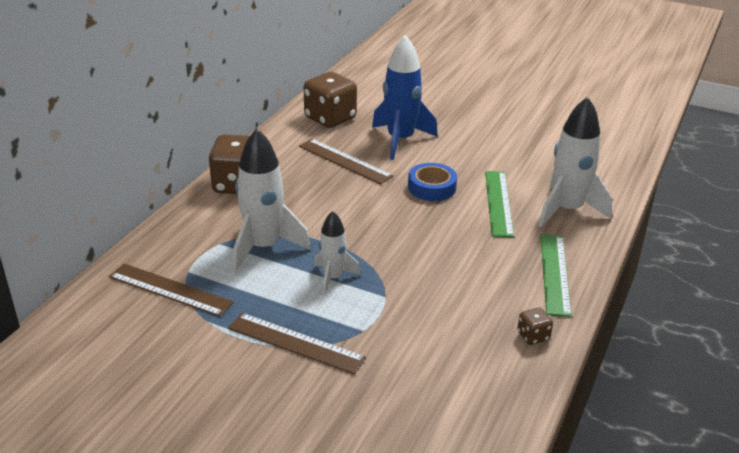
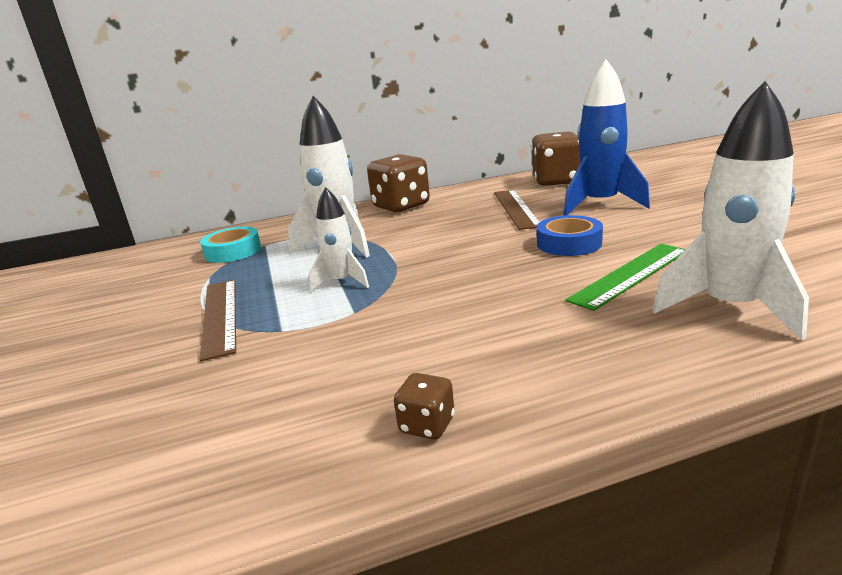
camera: 50 degrees right, 10 degrees down
(170, 289) = (233, 251): brown ruler -> turquoise tape
(554, 273) = (588, 368): green ruler -> none

